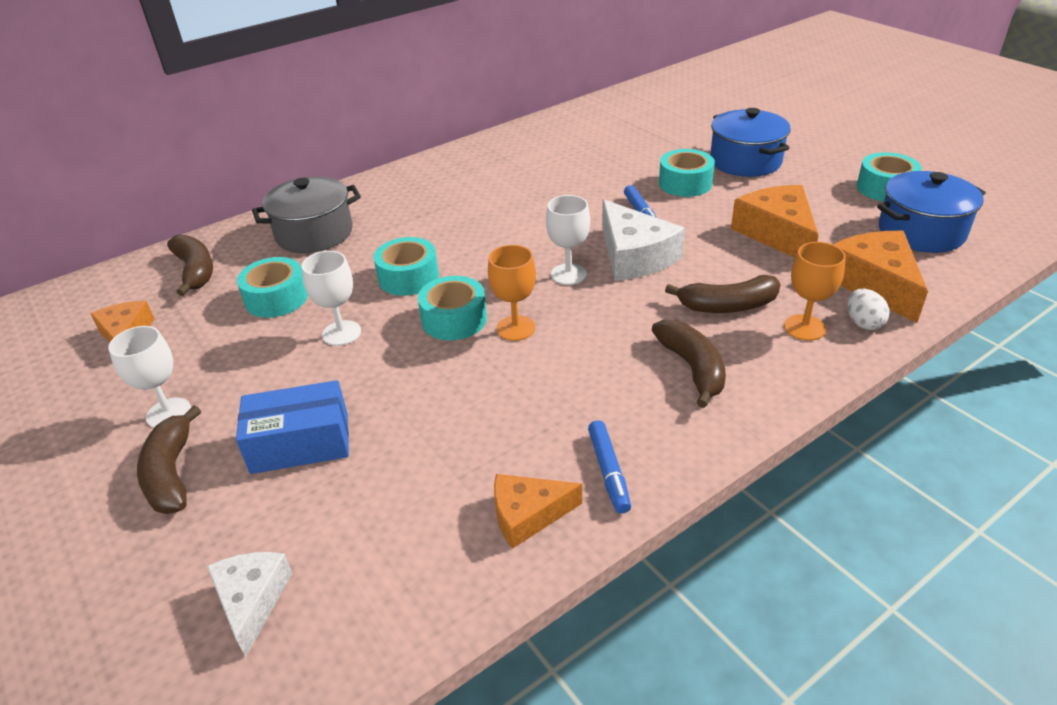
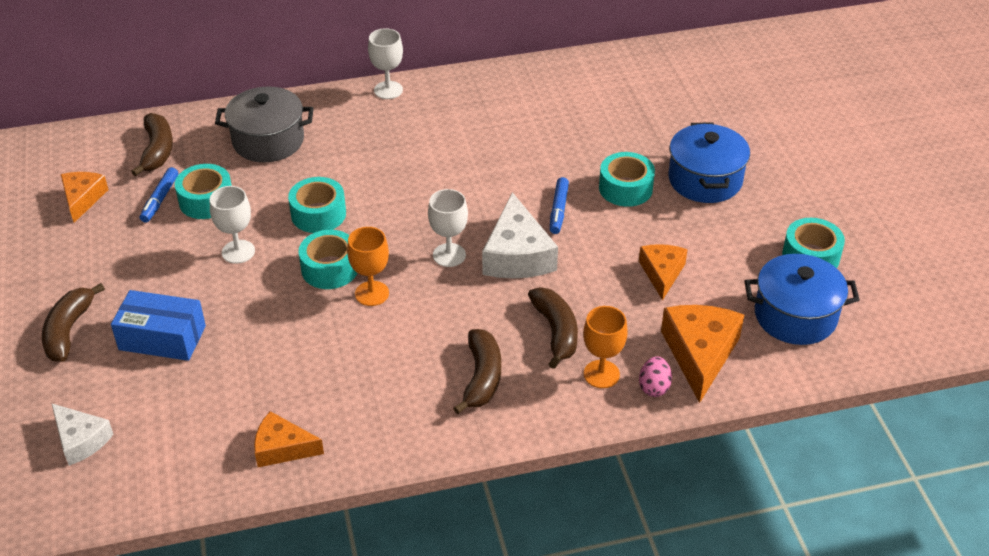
camera: 20 degrees right, 5 degrees up
(169, 413) = (85, 280): white goblet -> white goblet (388, 90)
(252, 601) = (80, 440): white cheese -> white cheese turned 120 degrees clockwise
(609, 471) = (358, 437): blue marker -> blue marker (160, 199)
(727, 306) = (556, 332): brown banana -> brown banana turned 120 degrees counterclockwise
(777, 233) = (662, 273): orange cheese -> orange cheese, size x0.63
(863, 323) = (654, 387): white egg -> pink egg

